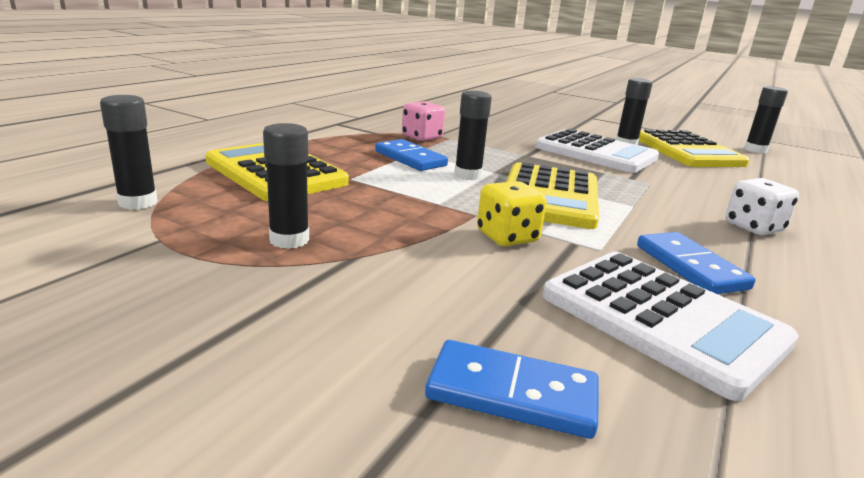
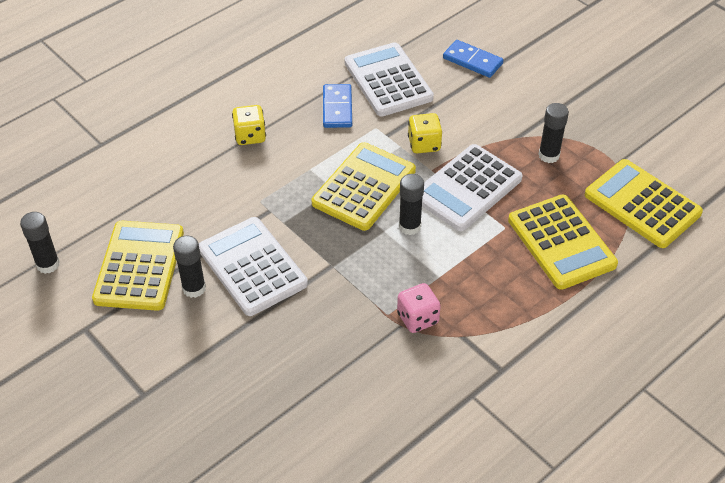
camera: 160 degrees left, 25 degrees up
(138, 202) = (642, 204): black glue stick -> yellow calculator
(410, 158) = (447, 263): blue domino -> none
(413, 202) = (467, 188): none -> white calculator
(753, 227) = (250, 136): white dice -> yellow dice

